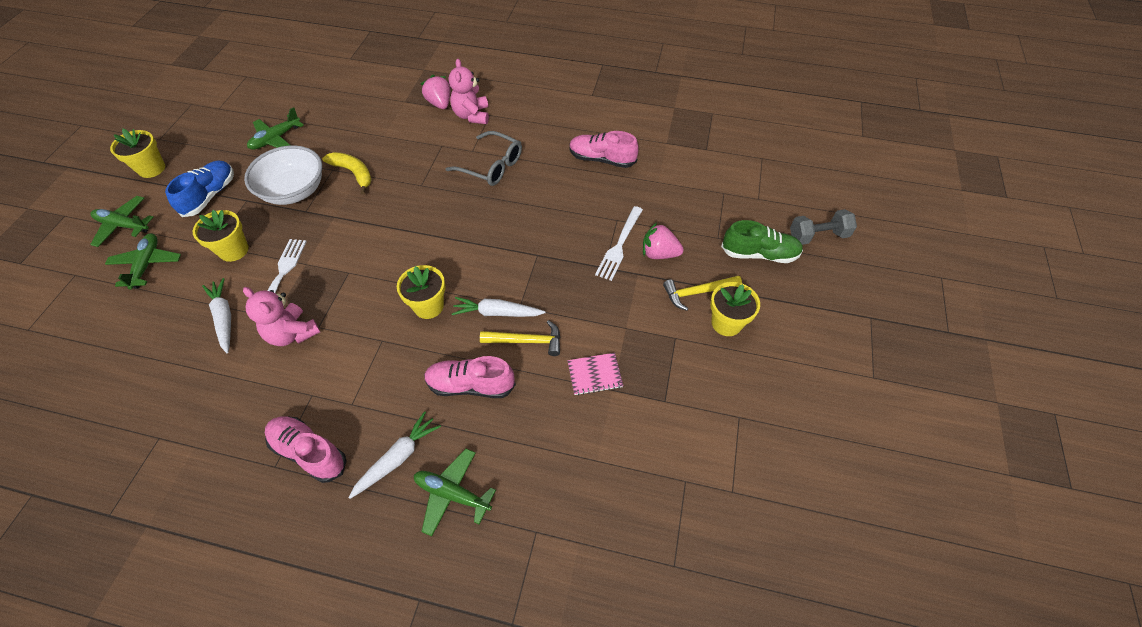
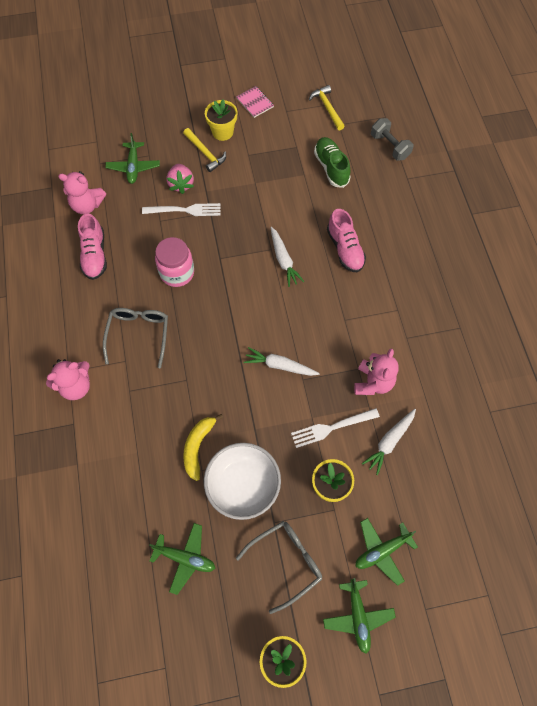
camera: 115 degrees left, 10 degrees up
(210, 196) = (285, 562): blue shoe -> grey glasses
(309, 452) = (440, 313): pink shoe -> none
(397, 458) = (413, 263): white carrot -> white carrot (280, 366)
(428, 306) = (302, 305): yellow flower pot -> none
(439, 103) = (68, 426): pink strawberry -> none
(452, 494) = (414, 225): green plane -> green plane (133, 167)
(526, 341) = (296, 233): yellow hammer -> yellow hammer (327, 108)
(541, 214) = (177, 273): none -> pink jar
(594, 374) = (299, 187): pink notebook -> pink notebook (255, 102)
(668, 169) = (87, 205): none -> pink teddy bear
(759, 254) = (153, 129): green shoe -> green shoe (331, 167)
(818, 236) = (120, 101): grey dumbbell -> grey dumbbell (389, 146)

